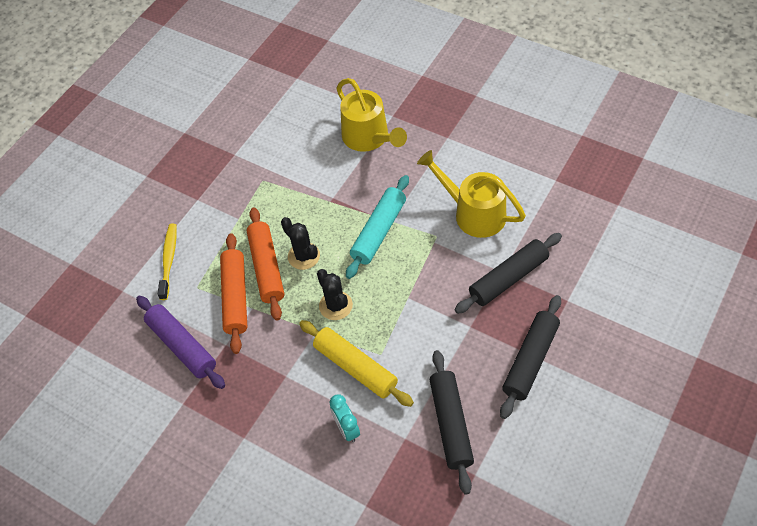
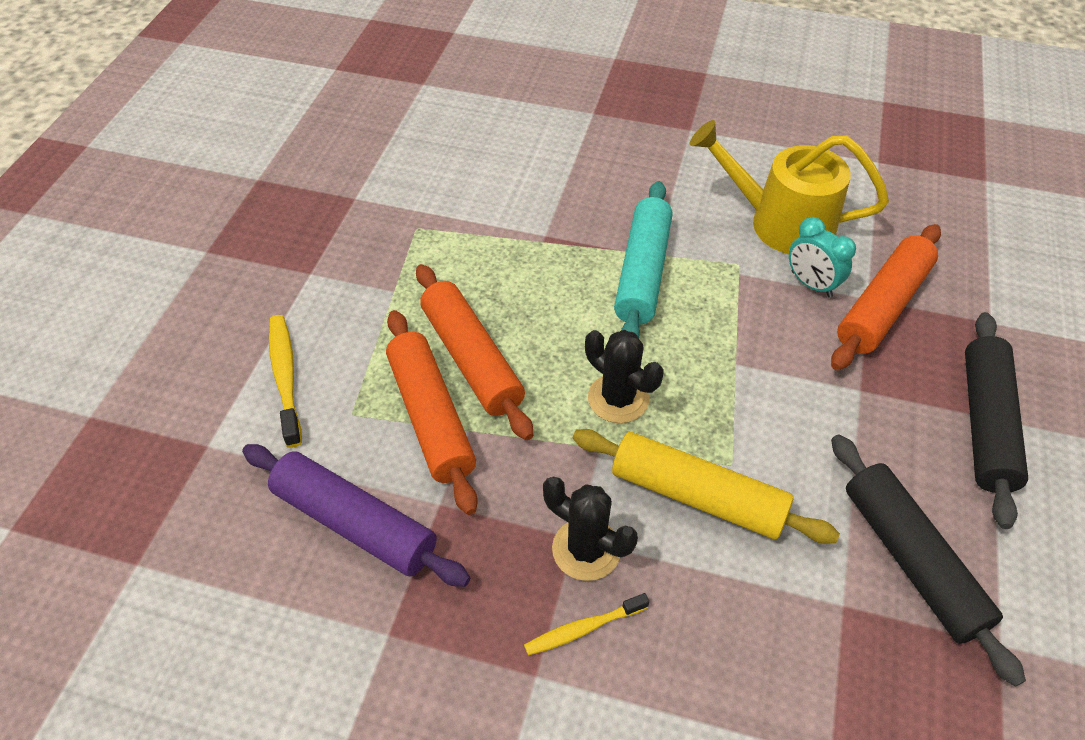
camera: 20 degrees left, 5 degrees down
(273, 421) = (583, 628): none -> yellow toothbrush
(304, 256) = (530, 330): black cactus -> black cactus (586, 549)
(347, 428) = (729, 611): turquoise clock -> turquoise clock (811, 284)
(369, 138) = (570, 146): yellow watering can -> none
(508, 278) = (882, 306): black rolling pin -> orange rolling pin

